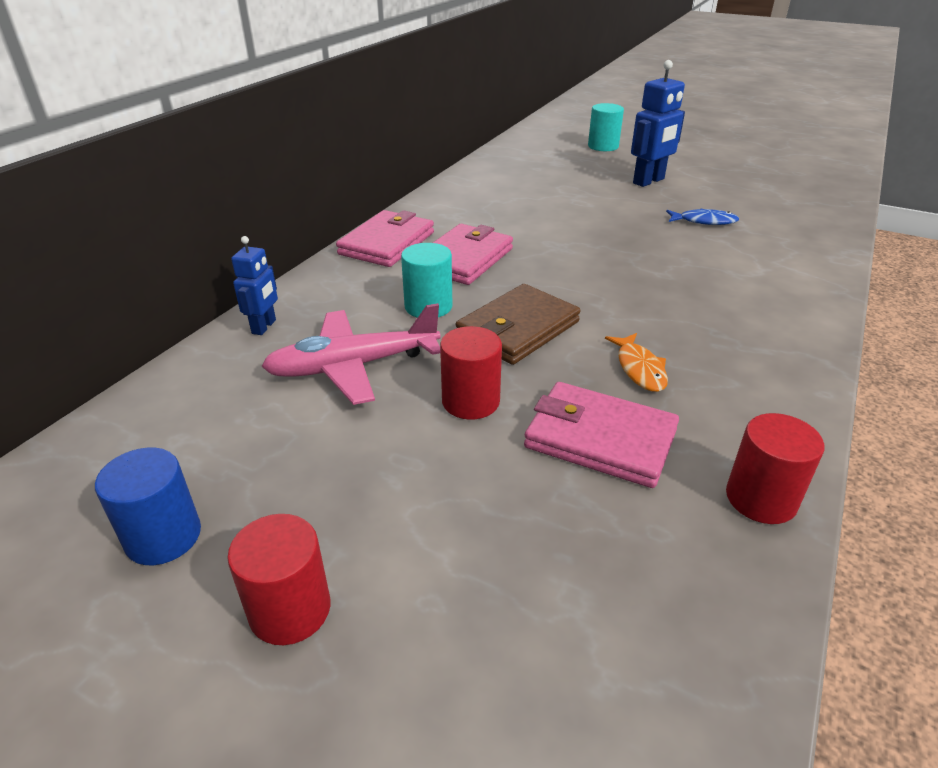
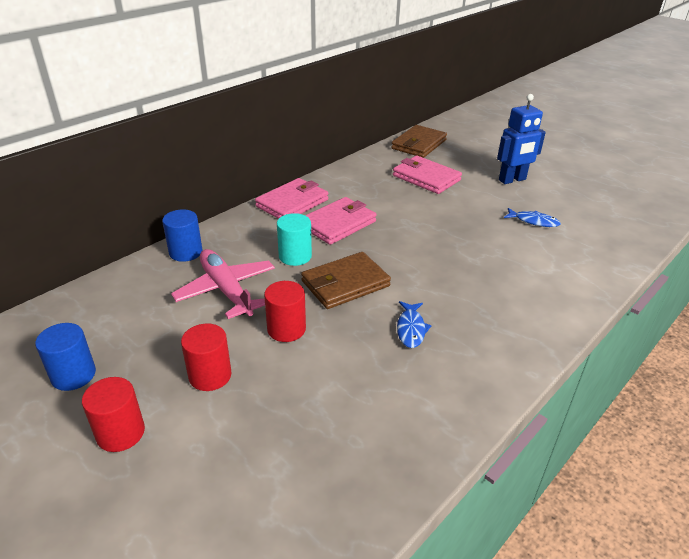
camera: 15 degrees right, 0 degrees up
(264, 327) = (186, 252): blue robot -> blue cylinder
(353, 366) = (226, 290): pink plane -> pink plane turned 60 degrees clockwise
(512, 157) = (419, 144): none -> brown wallet
(600, 439) = (354, 372): pink wallet -> pink wallet (426, 178)
(603, 146) = (495, 143): turquoise cylinder -> none
(639, 369) = (411, 329): orange fish -> blue fish
(761, 498) = (435, 435): red cylinder -> red cylinder (210, 375)

